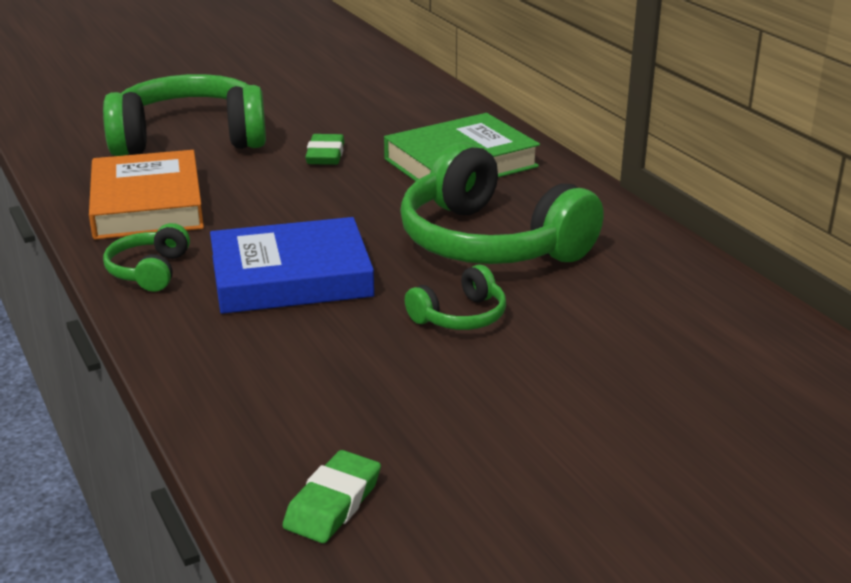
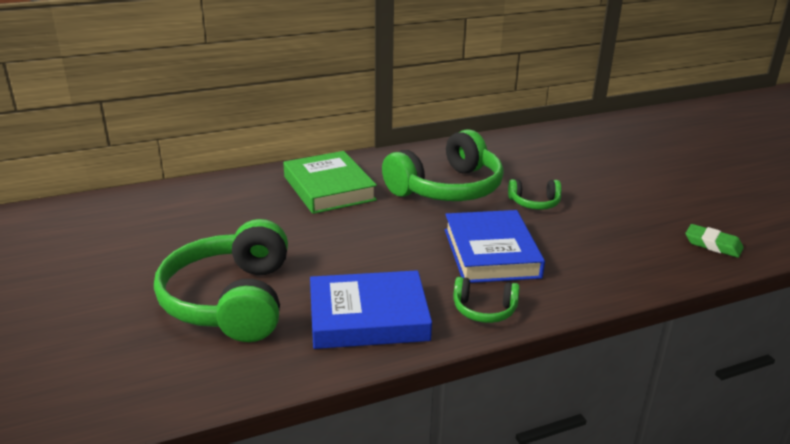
camera: 85 degrees left, 0 degrees up
(147, 204) = (368, 317): orange book -> blue book
(325, 155) = (295, 236): green eraser -> none
(460, 316) = (534, 203): green headphones -> green headphones turned 120 degrees clockwise

